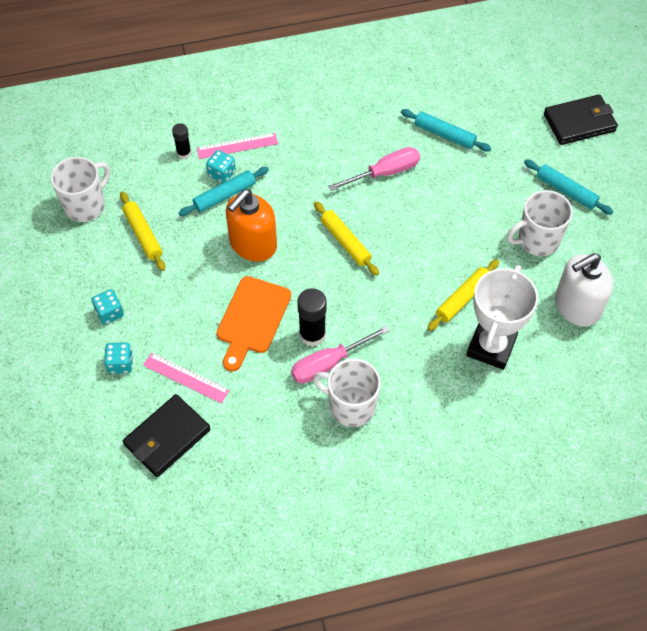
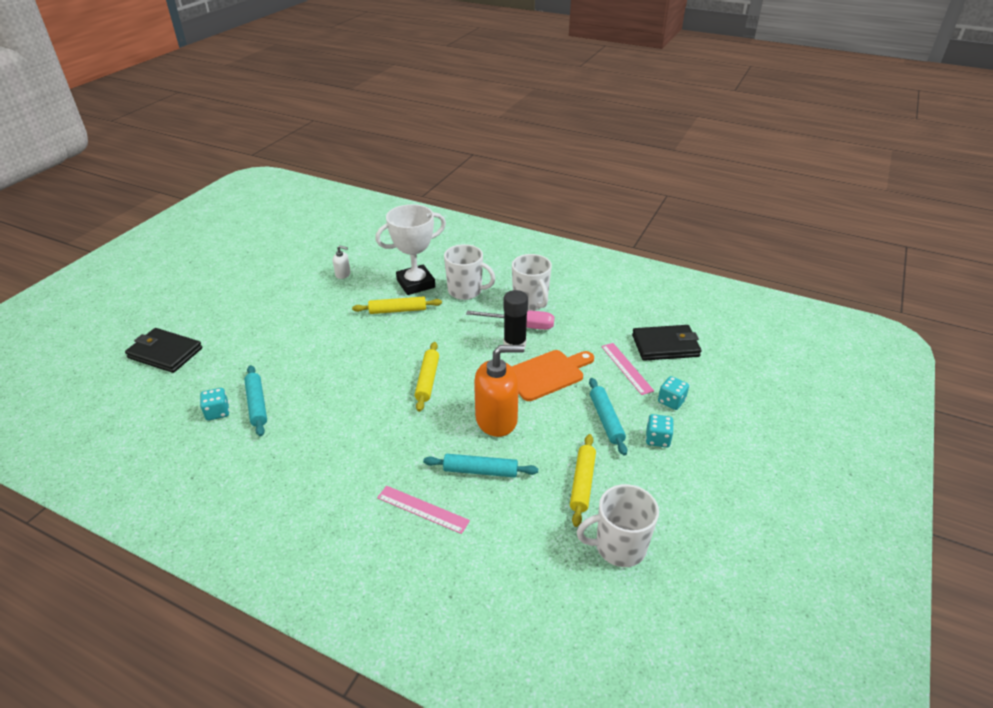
camera: 140 degrees left, 20 degrees down
(184, 153) = (478, 537): black glue stick -> none
(221, 173) = (463, 492): turquoise dice -> turquoise dice (217, 412)
(385, 173) = (337, 406): pink screwdriver -> none
(537, 240) = (310, 311): white mug -> white mug (466, 291)
(566, 191) = (248, 323): turquoise rolling pin -> turquoise rolling pin (606, 420)
(576, 306) = (343, 274): white soap dispenser -> white soap dispenser, size x0.46

